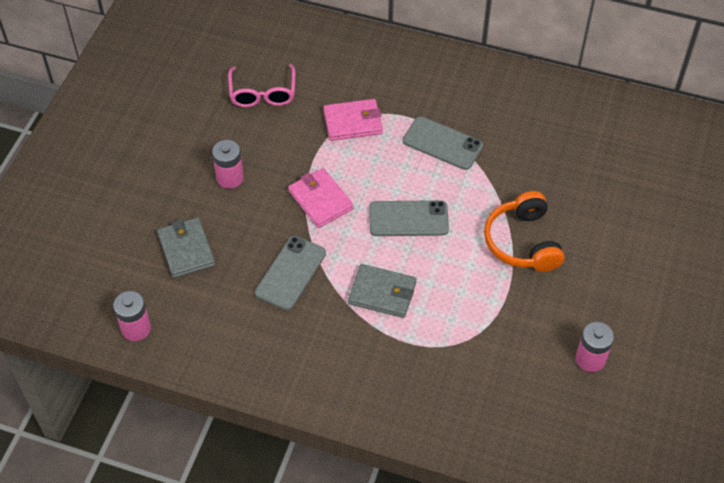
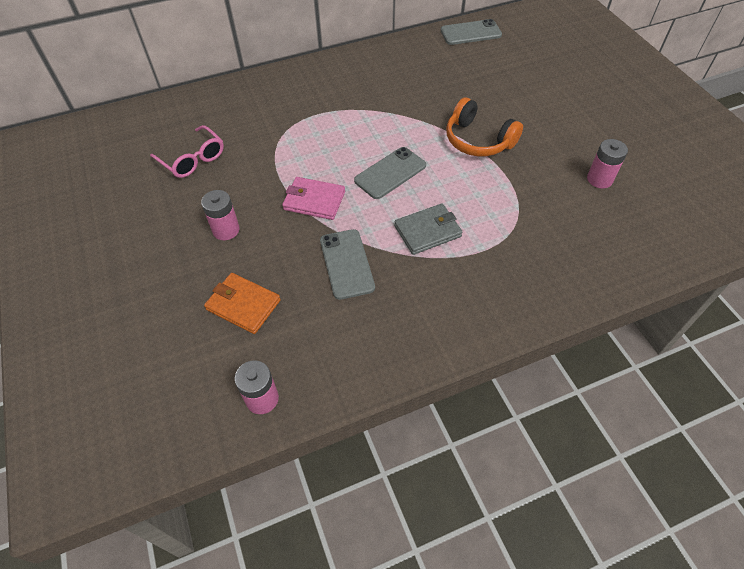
camera: 40 degrees left, 0 degrees up
(186, 250) = (243, 305): grey wallet -> orange wallet
(352, 122) = (283, 139): pink wallet -> none
(442, 143) = (360, 116): grey phone -> grey phone (470, 33)

